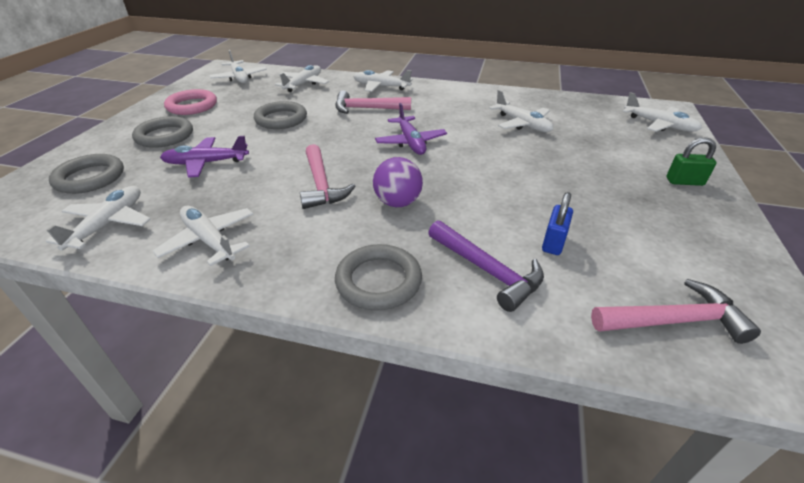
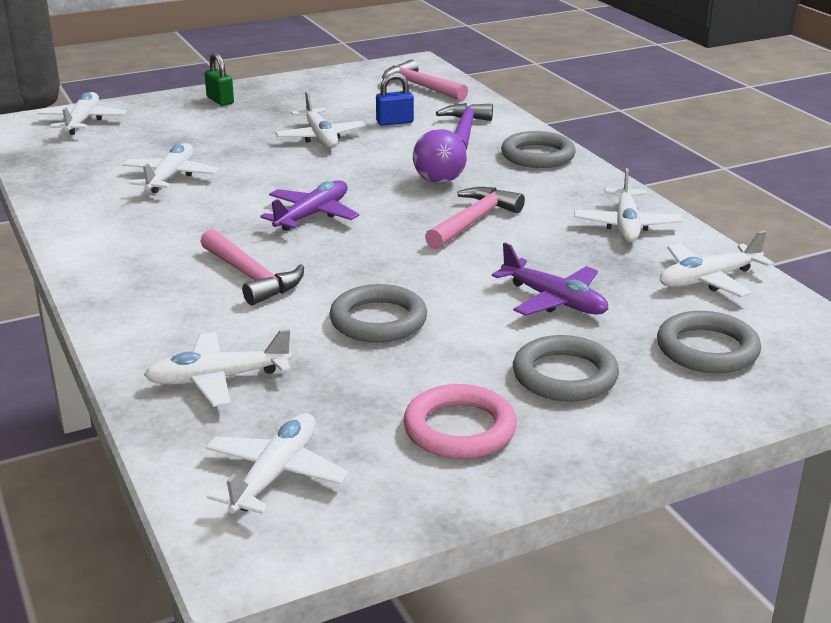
camera: 130 degrees left, 10 degrees down
(381, 87) = (142, 303): white plane -> white plane (320, 137)

